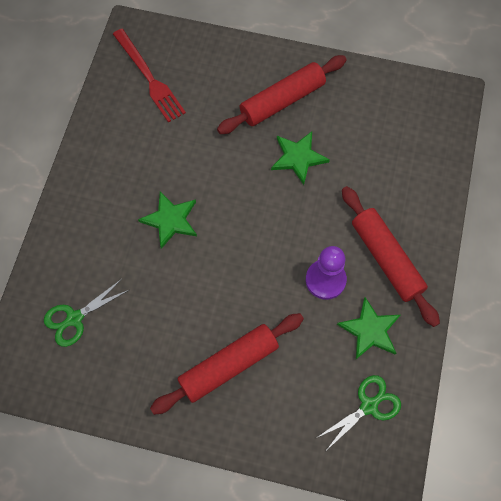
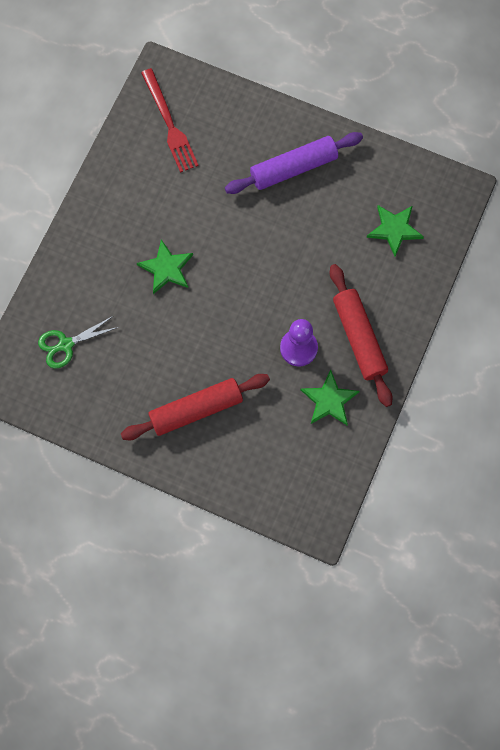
camera: 10 degrees right, 5 degrees up
(282, 101) = (293, 168): red rolling pin -> purple rolling pin
(298, 157) = (297, 227): green star -> green star (394, 229)
(369, 405) = (313, 466): green scissors -> none

